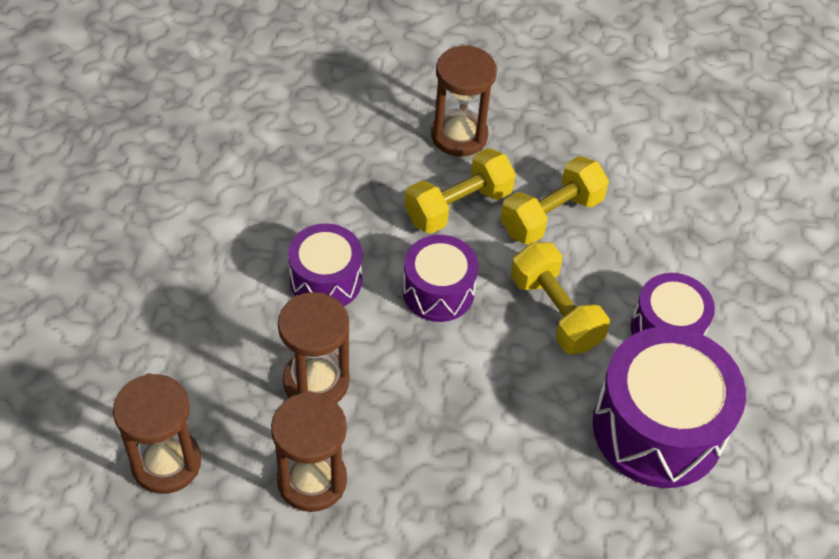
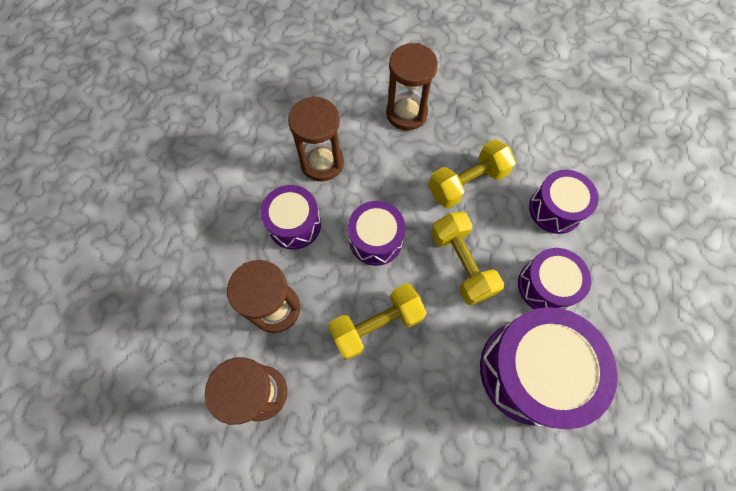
camera: 10 degrees right, 15 degrees up
(166, 463) = (157, 367): brown hourglass -> brown hourglass (322, 162)
(458, 206) = (399, 170): yellow dumbbell -> yellow dumbbell (376, 325)
(669, 240) = (555, 209): none -> purple drum

